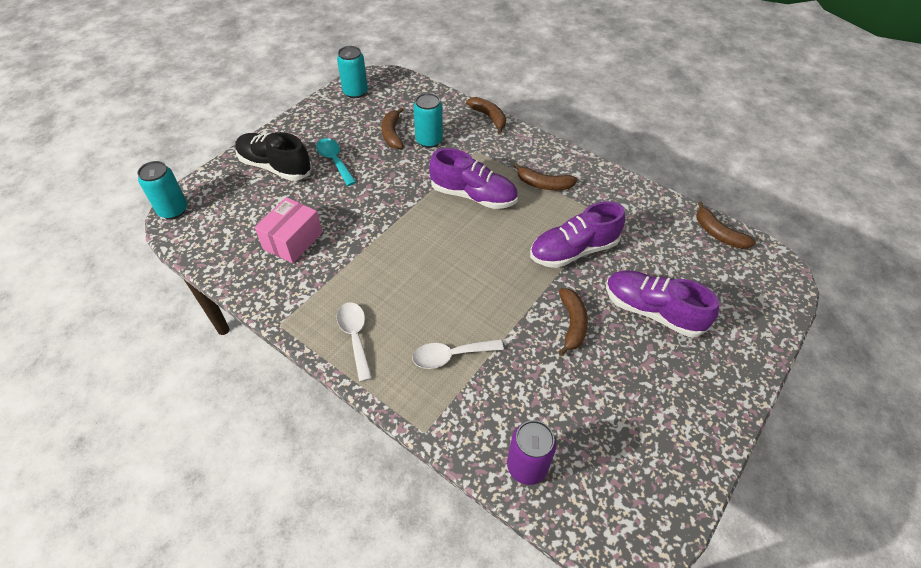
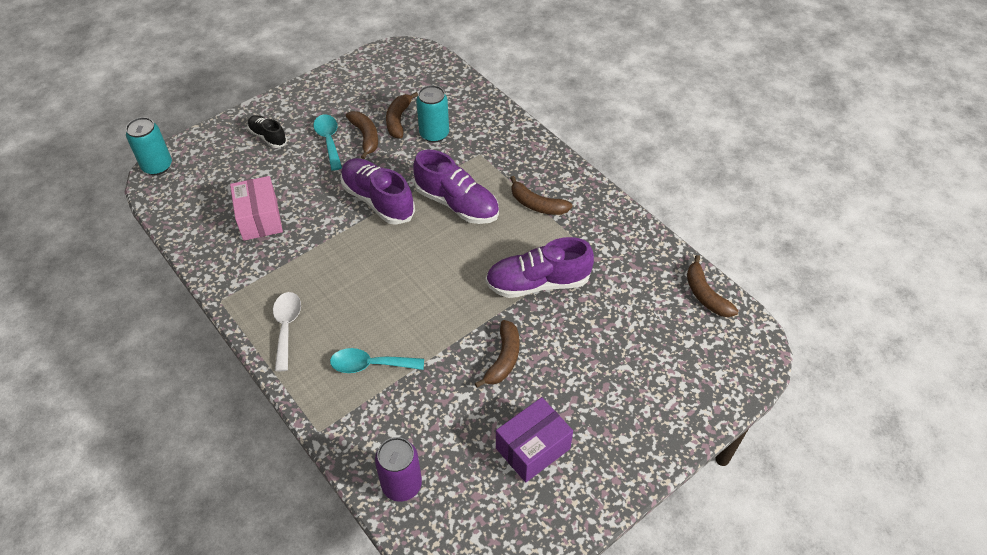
camera: 15 degrees right, 0 degrees up
(275, 167) = (268, 137): black shoe -> black shoe, size x0.57
(293, 241) = (260, 219): pink box -> pink box turned 60 degrees counterclockwise
(355, 92) = (377, 65): turquoise can -> none
(451, 356) = (370, 365): white spoon -> turquoise spoon
(489, 117) = (509, 117): brown banana -> brown banana (365, 137)
(634, 401) = (533, 448): none -> purple box
(652, 311) = (593, 363): purple shoe -> purple shoe (378, 200)

